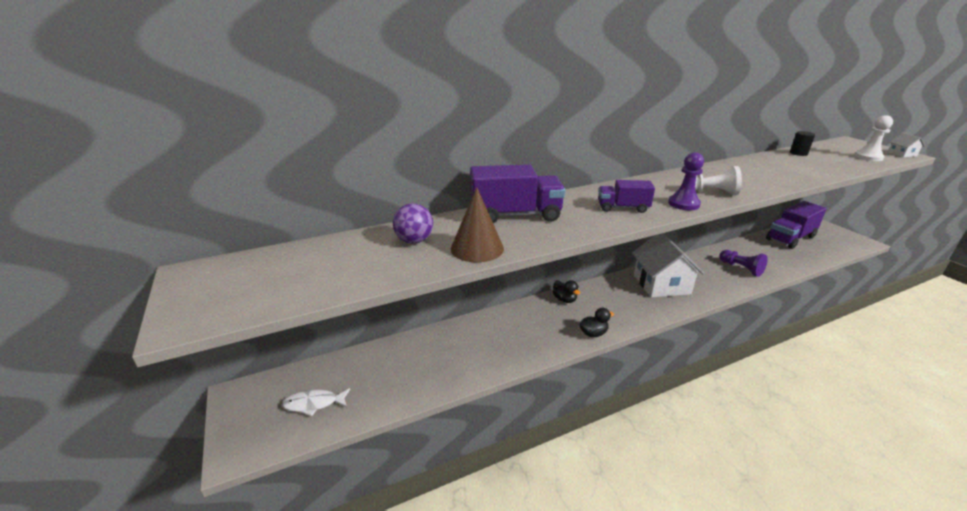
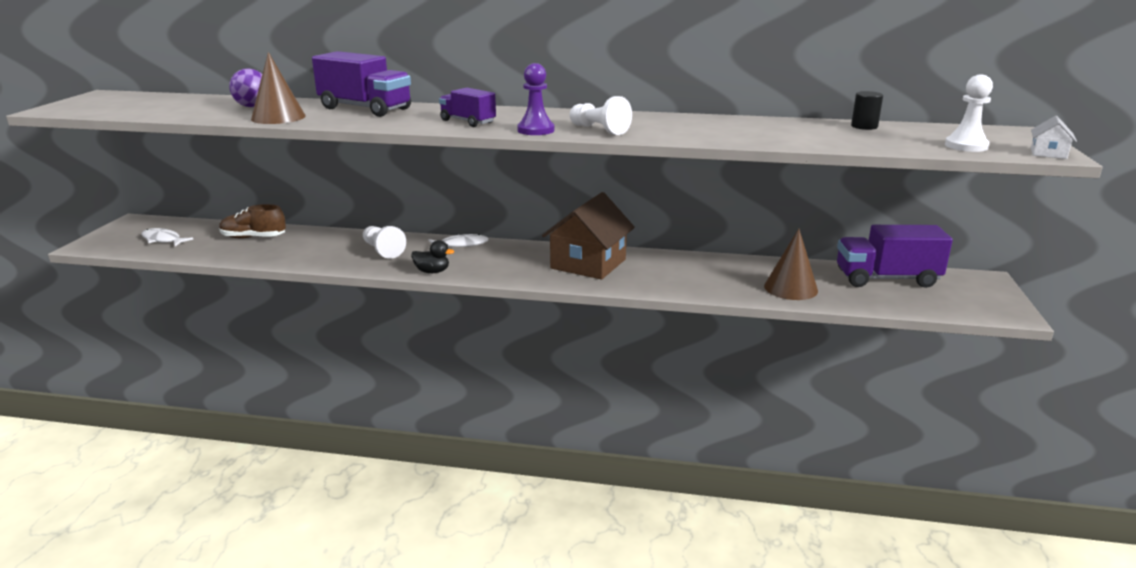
camera: 35 degrees right, 5 degrees down
(399, 361) = (253, 238): none -> brown shoe
(525, 328) = (383, 250): none -> white pawn
(564, 299) = (461, 245): black duck -> white fish
(661, 284) = (588, 264): white house -> brown house
(741, 268) = (725, 281): purple pawn -> none
(773, 261) = (790, 288): none -> brown cone

